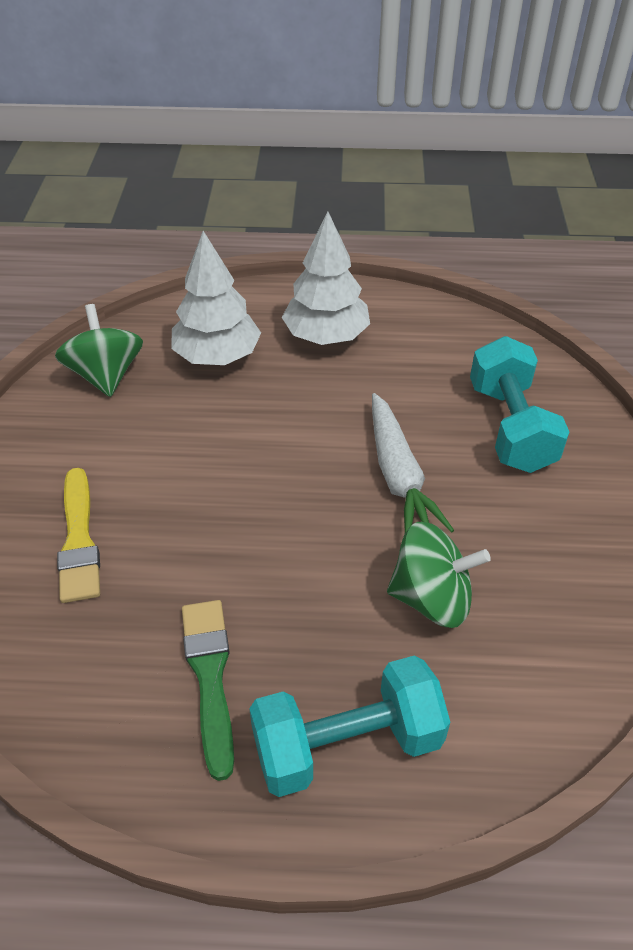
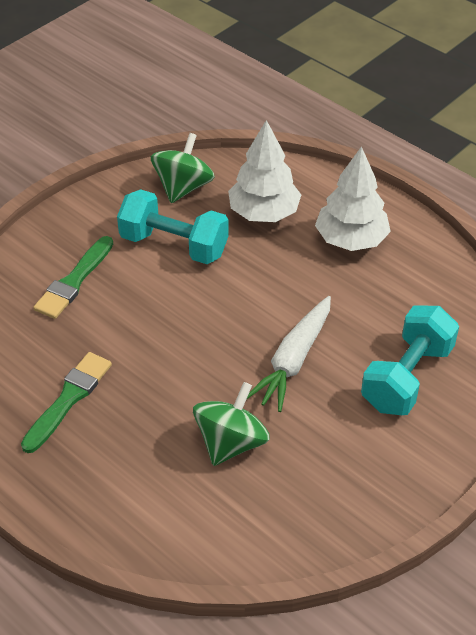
camera: 40 degrees right, 0 degrees up
(79, 540) = (74, 281): yellow brush -> green brush
(347, 744) = (101, 481): turquoise dumbbell -> turquoise dumbbell (174, 245)
(431, 598) = (231, 442): green spinning top -> green spinning top turned 105 degrees counterclockwise

